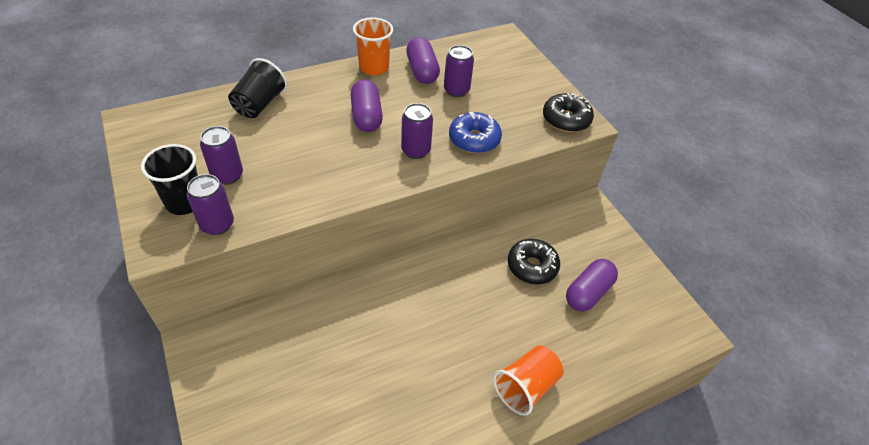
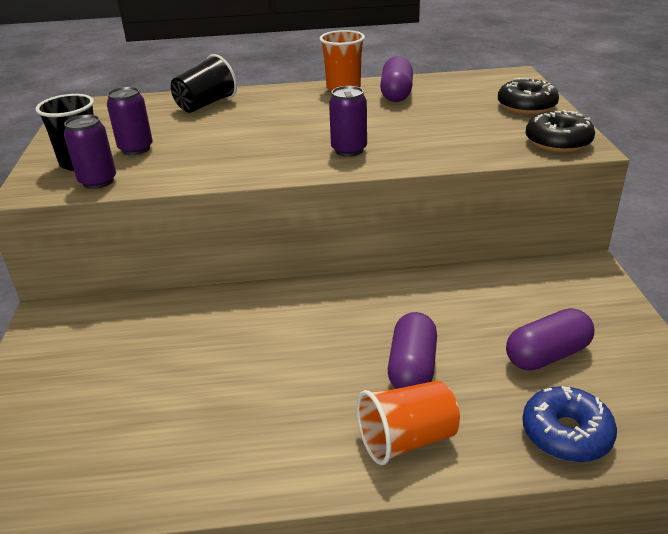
camera: 25 degrees right, 15 degrees down
(366, 116) = (310, 121): purple capsule -> purple capsule (412, 368)
(456, 90) = (428, 110): purple can -> none
(474, 139) = (425, 148): blue donut -> blue donut (566, 433)
(532, 266) = (476, 314): black donut -> black donut (526, 106)

